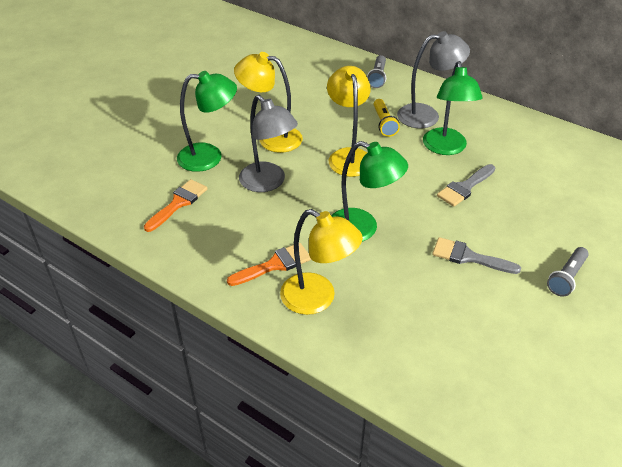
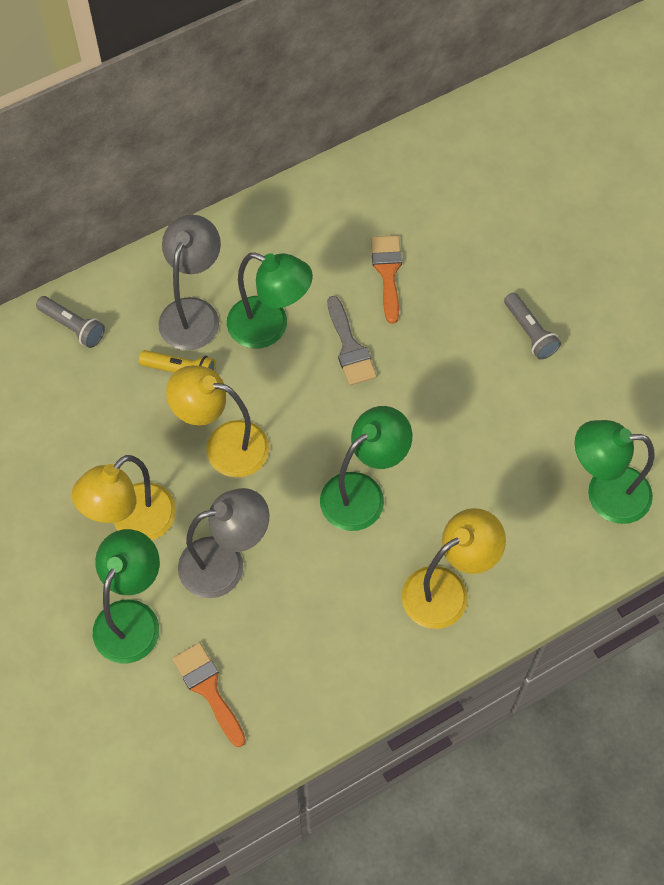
camera: 65 degrees left, 20 degrees up
(274, 265) = (374, 614): orange brush -> orange brush (387, 272)
(468, 257) = (458, 407): grey brush -> none
(468, 374) = (605, 493): none -> green lamp

